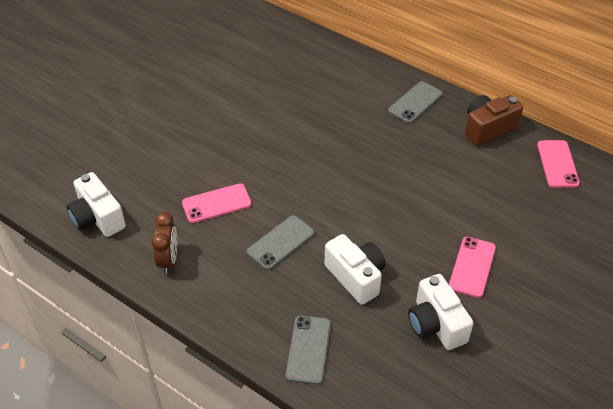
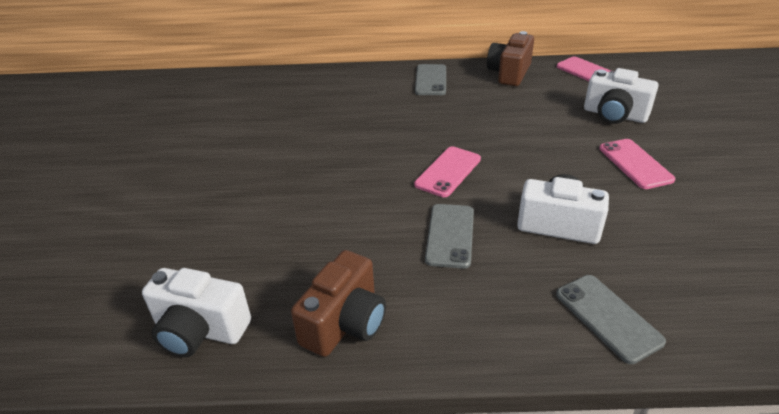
camera: 35 degrees left, 10 degrees down
(168, 260) = (345, 323): brown clock -> brown camera
(216, 203) = (339, 237): pink phone -> pink phone (448, 172)
(436, 324) = (676, 222): white camera -> white camera (614, 115)

